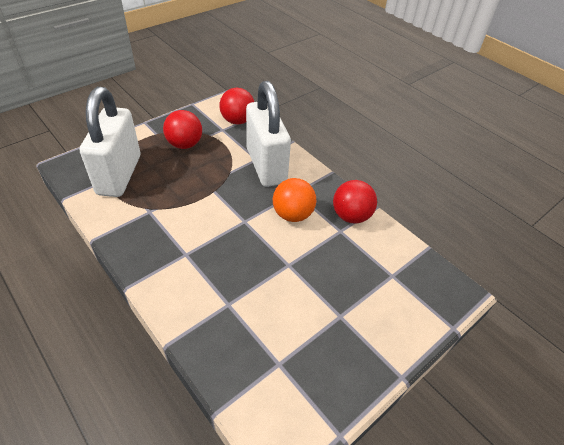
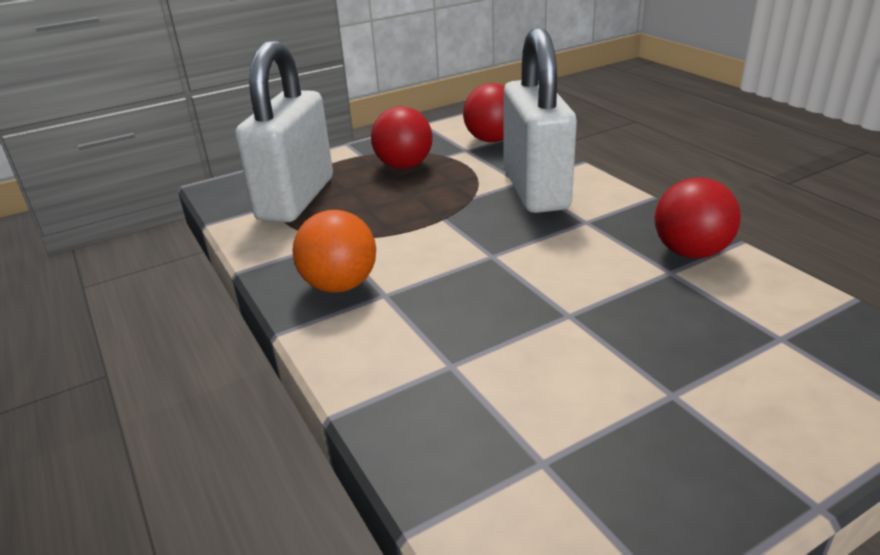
camera: 15 degrees right, 15 degrees down
(292, 214) = (580, 248): orange ball -> orange ball (340, 285)

